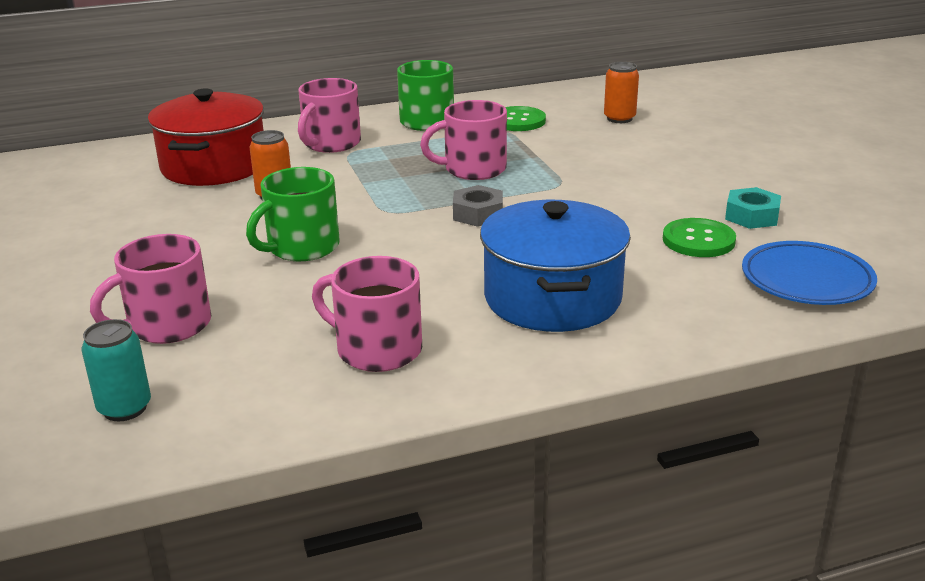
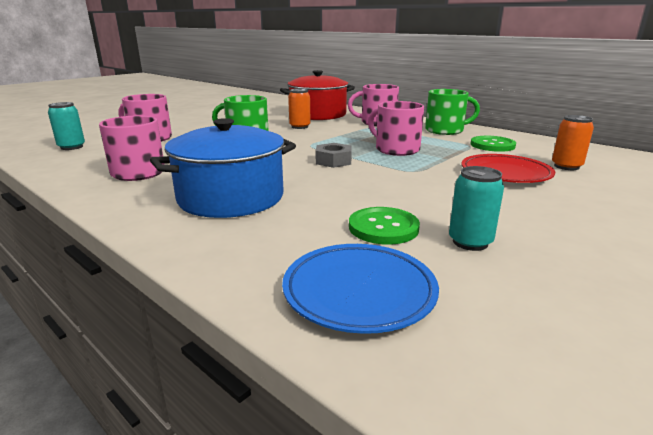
camera: 60 degrees right, 5 degrees down
(613, 148) = (505, 174): none -> red plate
(751, 216) = (470, 242): turquoise nut -> turquoise can

